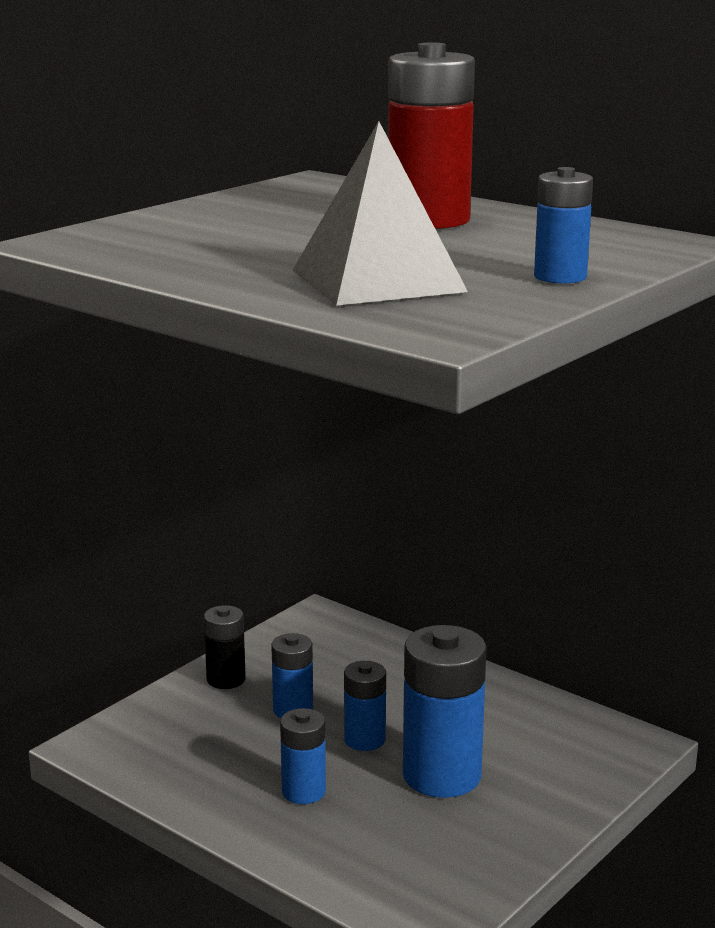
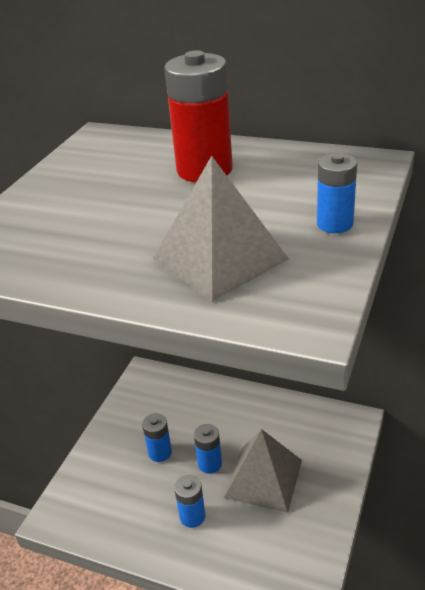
camera: 15 degrees left, 15 degrees up
(226, 679) = (111, 440): black battery -> none
(442, 775) = (263, 478): blue battery -> grey pyramid

